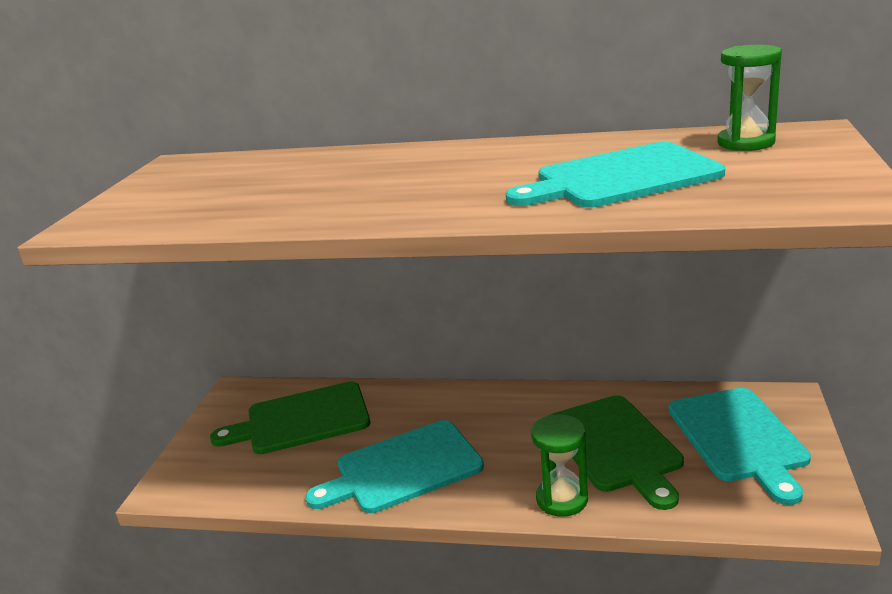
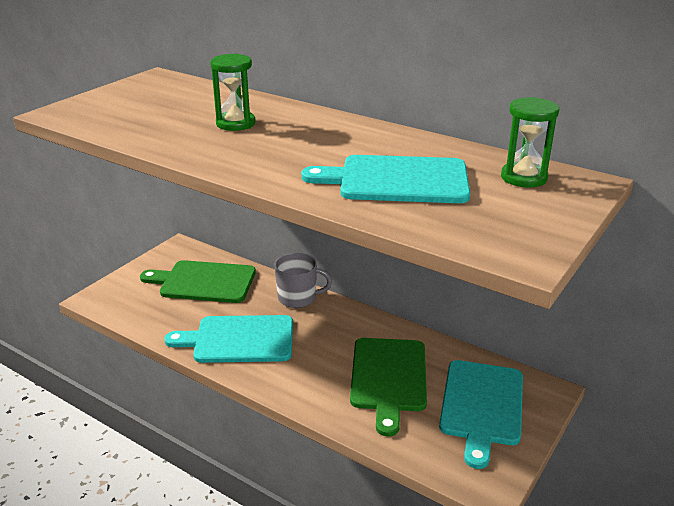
camera: 20 degrees right, 5 degrees up
(435, 399) = (298, 298): none -> grey mug
(562, 499) = (321, 400): green hourglass -> green hourglass (235, 123)

